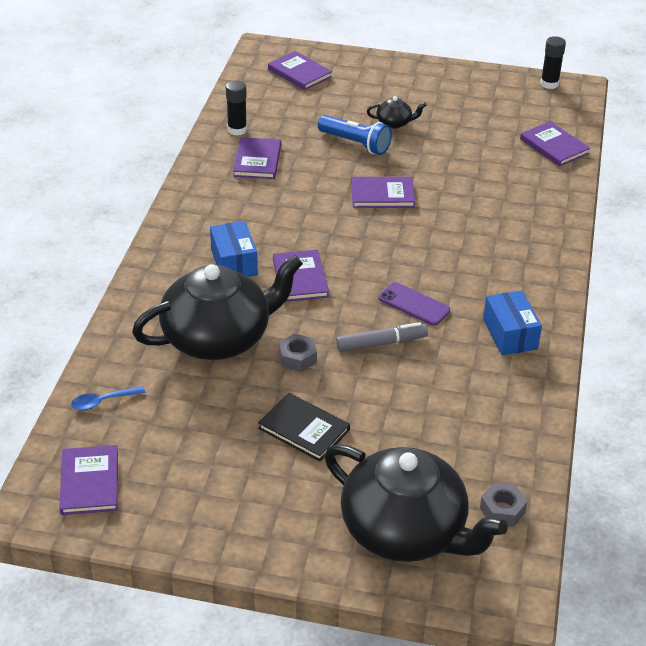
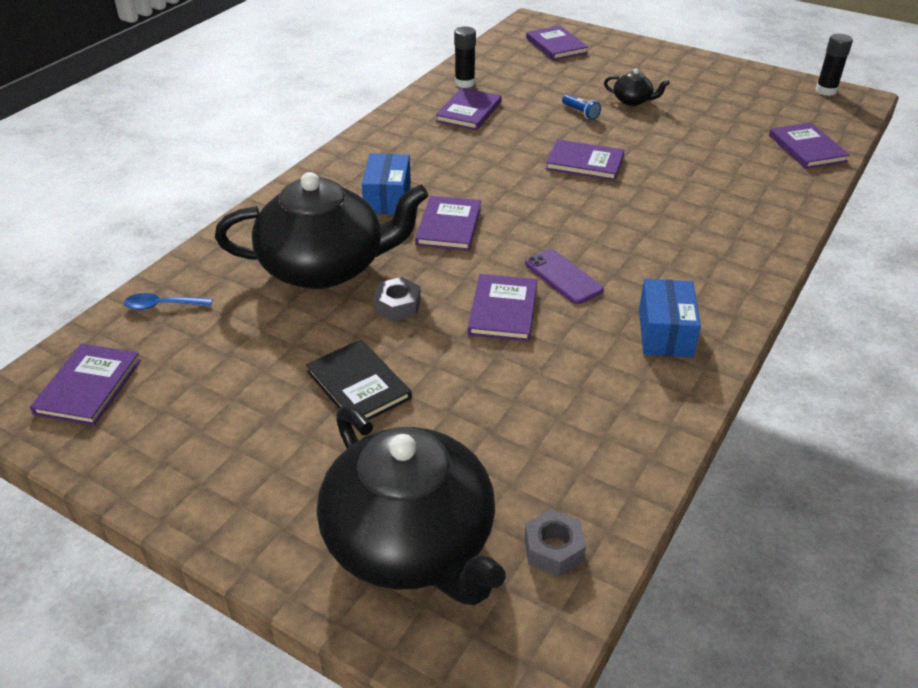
camera: 20 degrees right, 0 degrees up
(355, 144) = (580, 113): blue flashlight -> blue flashlight, size x0.53
(381, 343) = (503, 310): grey marker -> purple book

